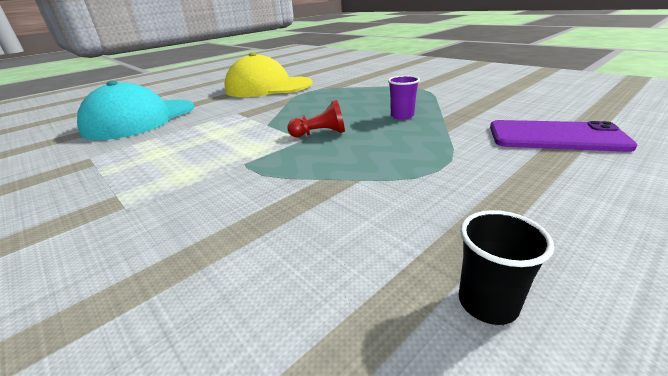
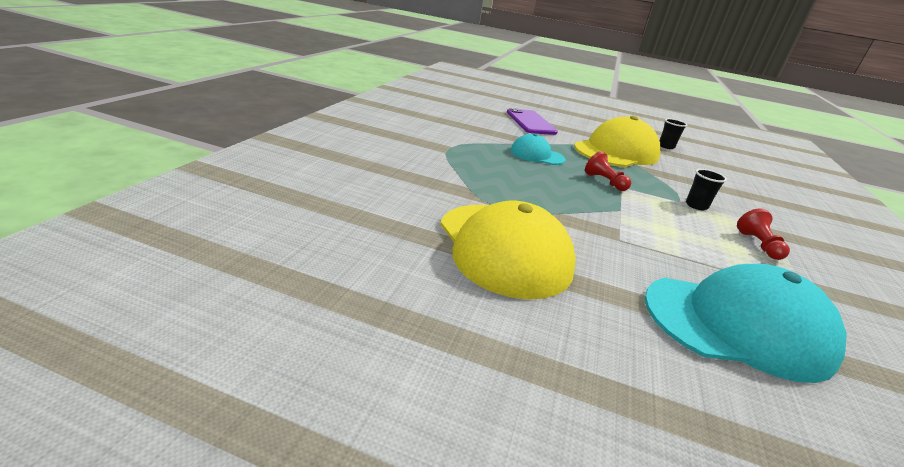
camera: 125 degrees left, 0 degrees up
(135, 171) = (758, 245): none -> red pawn
(224, 171) = (696, 206): none -> black cup
(402, 116) = (537, 155): purple cup -> turquoise cap
(420, 178) = (616, 152): none -> yellow cap

